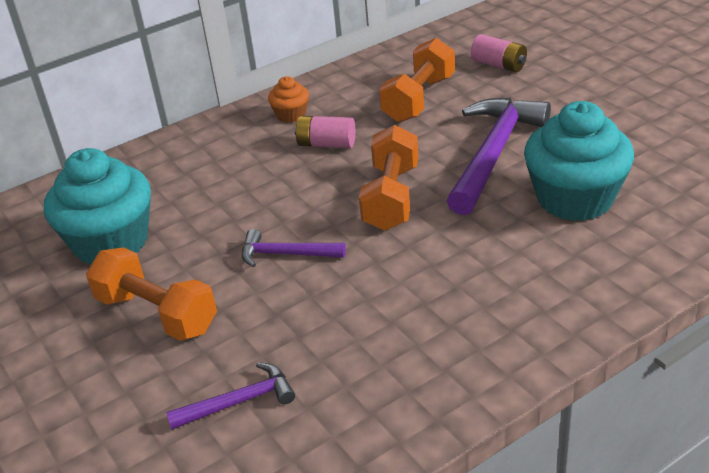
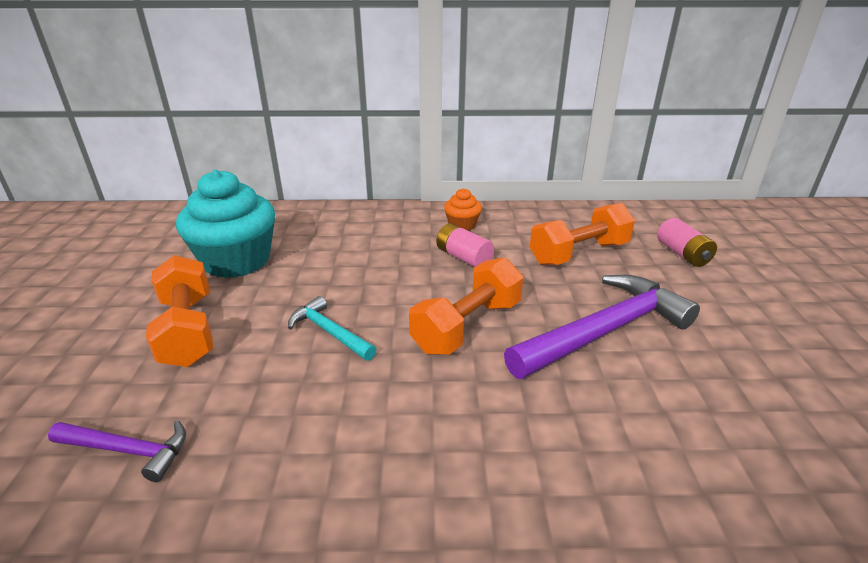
camera: 30 degrees right, 5 degrees down
(286, 254) = (329, 332): purple hammer -> turquoise hammer
(575, 198) = (654, 423): turquoise cupcake -> none

